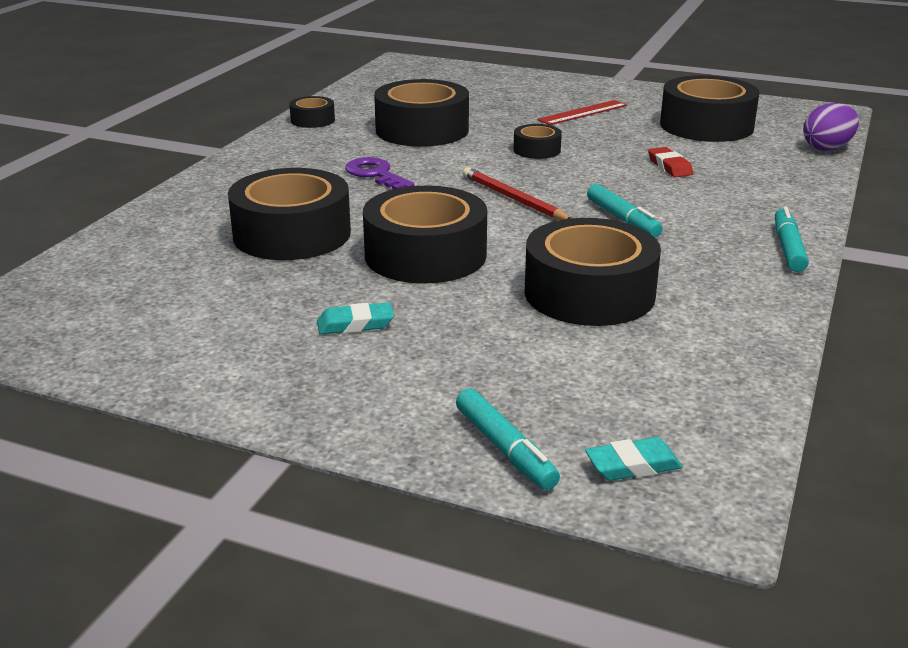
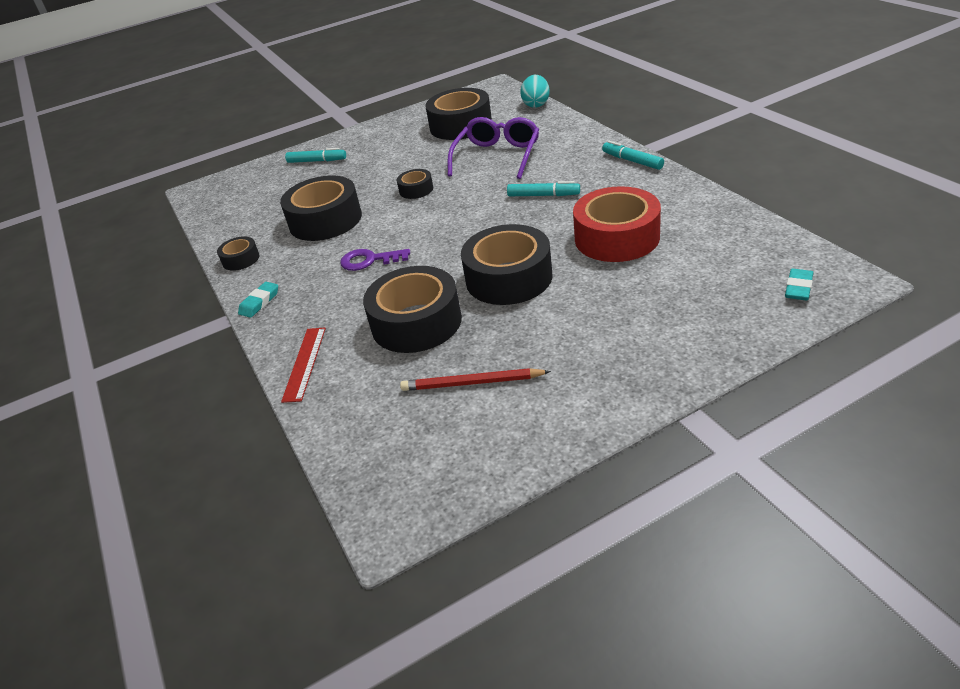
camera: 45 degrees left, 10 degrees up
(355, 324) = (569, 333): turquoise eraser -> turquoise eraser (259, 302)
(505, 449) = (753, 323): turquoise marker -> turquoise marker (317, 161)
(513, 199) = (472, 221): red pencil -> red pencil (472, 383)
(583, 113) = (385, 155): red ruler -> red ruler (305, 363)
(589, 293) = (617, 238): black tape -> red tape
(669, 166) = (497, 156): red eraser -> purple glasses
(827, 148) = (536, 104): purple egg -> turquoise egg

